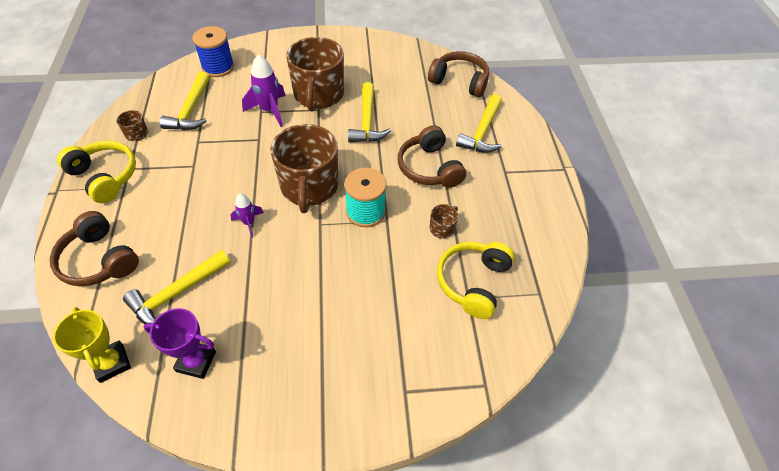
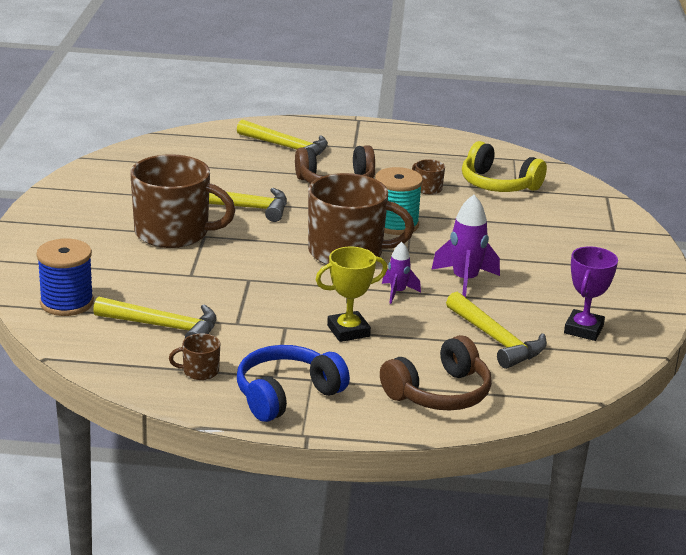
camera: 80 degrees left, 25 degrees down
(105, 177) = (286, 395): yellow headphones -> blue headphones
(112, 363) = (585, 379): yellow trophy -> yellow trophy (348, 331)
(269, 110) = (192, 268): purple rocket -> purple rocket (465, 281)
(459, 81) = (189, 145): brown headphones -> none

